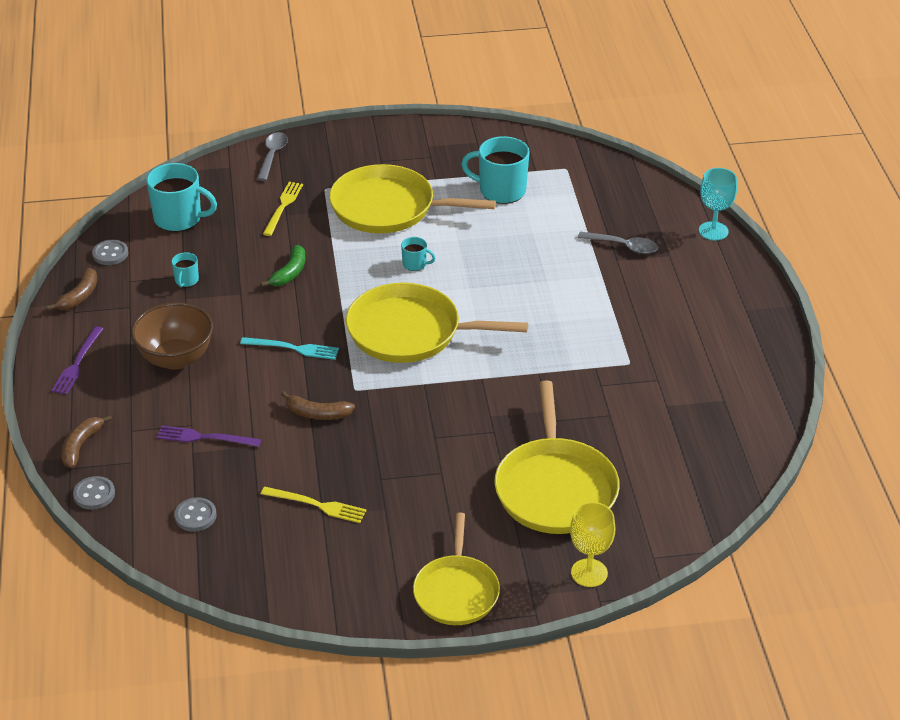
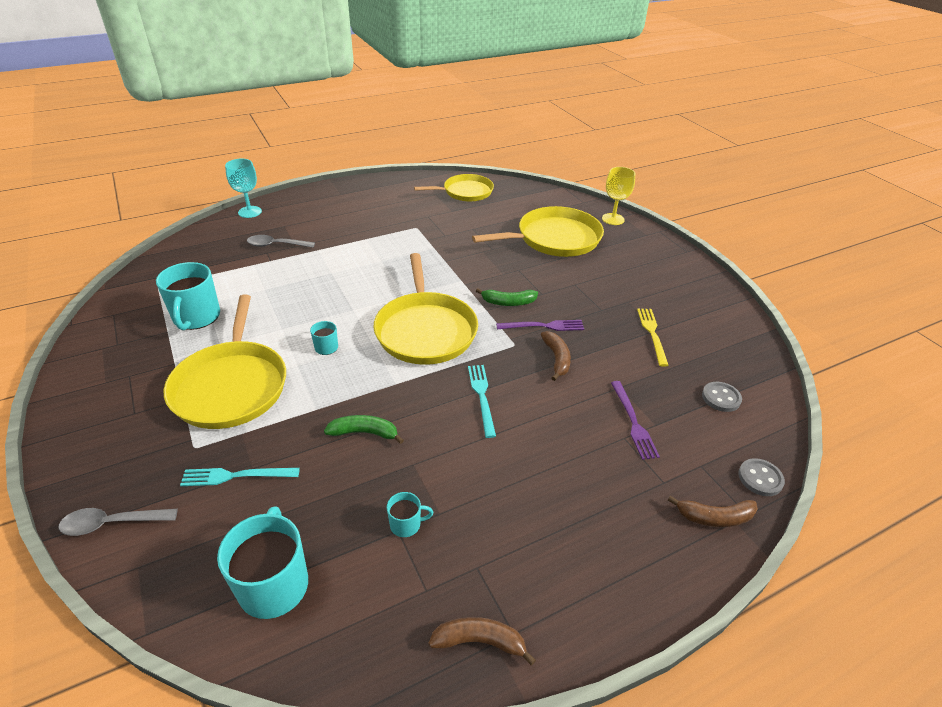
camera: 110 degrees left, 0 degrees up
(77, 363) = (602, 581): purple fork -> purple fork (543, 326)
(110, 254) = (374, 643): grey button -> none
(176, 358) = (542, 484): brown bowl -> none
(283, 207) = (236, 476): yellow fork -> turquoise fork
(430, 404) = (508, 302): none -> green banana
(456, 591) = (670, 260): yellow pan -> yellow pan (465, 192)
(623, 246) = (276, 245): grey spoon -> grey spoon turned 90 degrees counterclockwise

